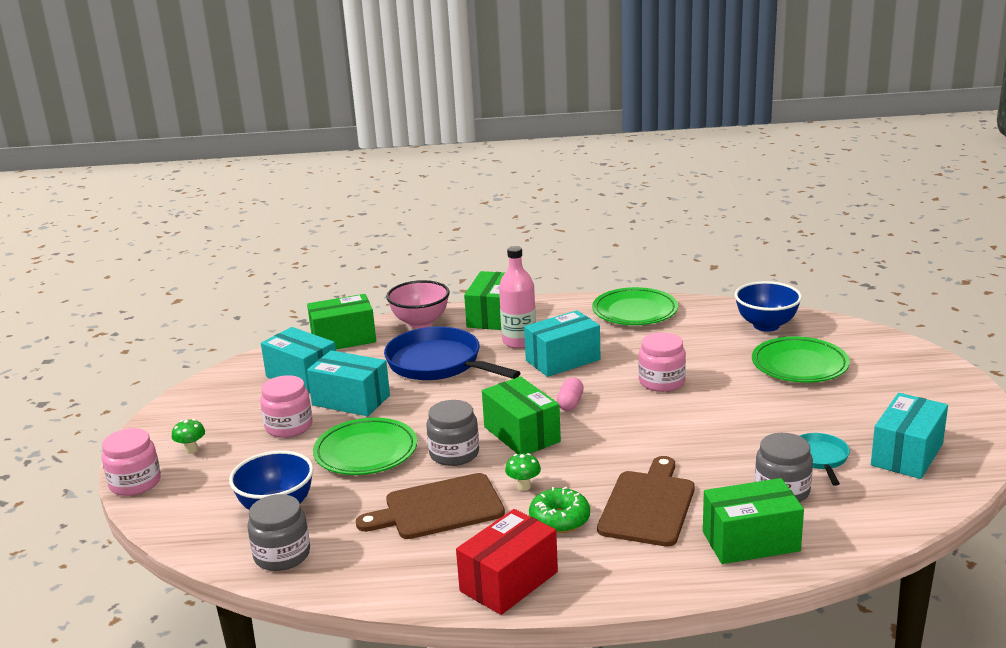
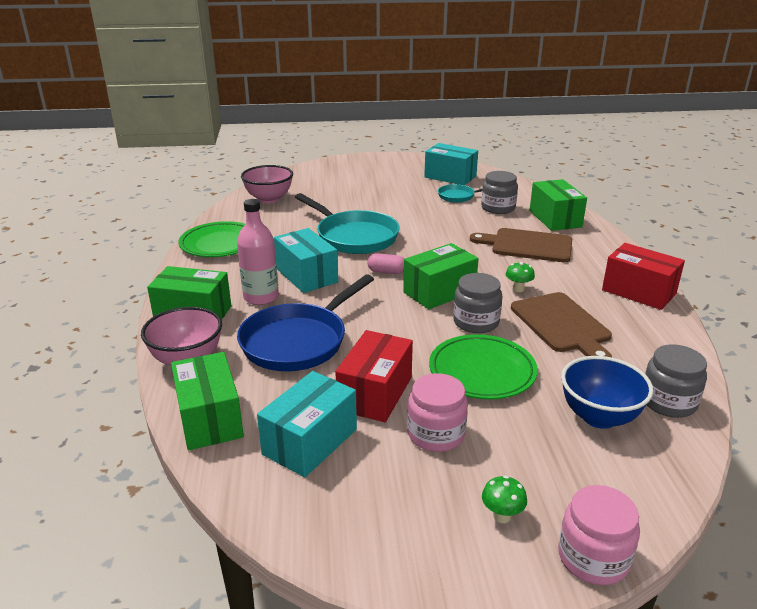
camera: 95 degrees left, 5 degrees up
(351, 400) = (375, 393): turquoise box -> red box
(559, 519) = (557, 275): green donut -> none
(661, 382) = (354, 237): pink jar -> turquoise pan
(766, 325) = (269, 199): blue bowl -> pink bowl
(799, 365) = (336, 193): green plate -> none

